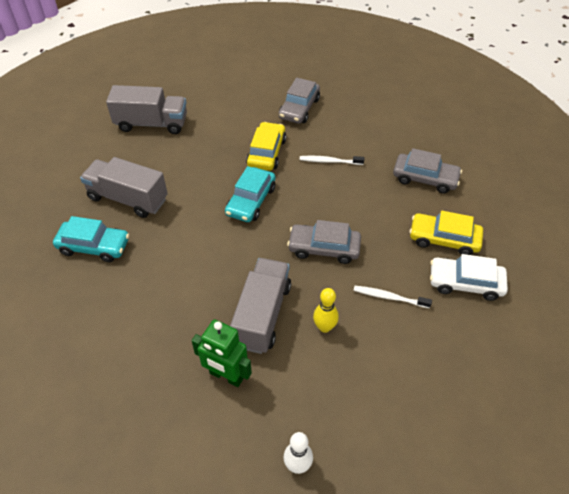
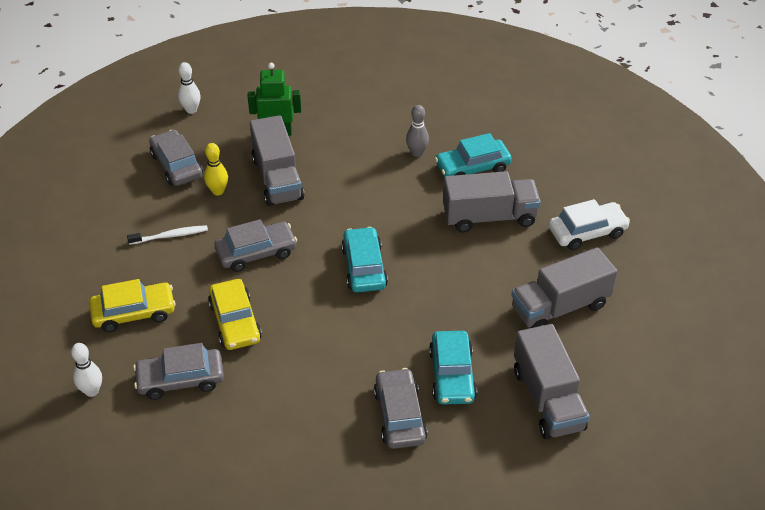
camera: 150 degrees right, 5 degrees down
(122, 283) = (417, 153): none -> grey bowling pin
(211, 85) = (547, 399): none -> grey truck
(252, 115) = (452, 375): none -> turquoise car
(266, 153) = (391, 330): yellow car -> yellow car (235, 322)
(330, 161) = (308, 352): white toothbrush -> none
(350, 381) = (177, 165): none -> grey car
(465, 283) = (99, 277): white car -> white car (587, 232)
(490, 195) = (92, 391): none -> white bowling pin

